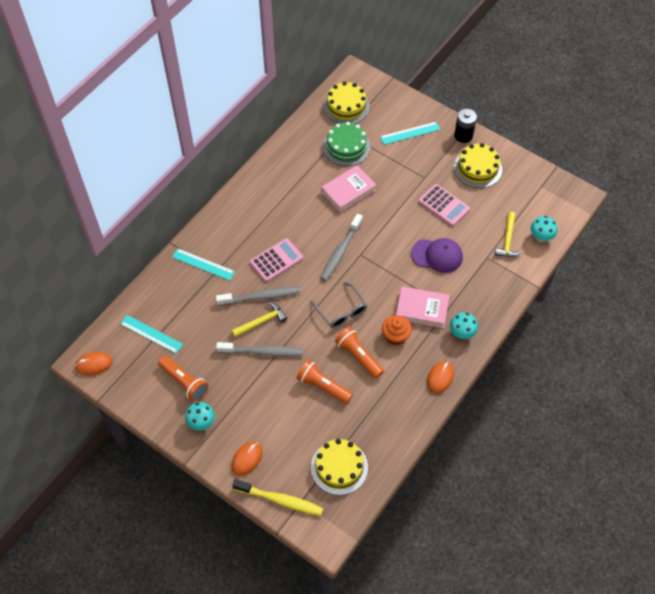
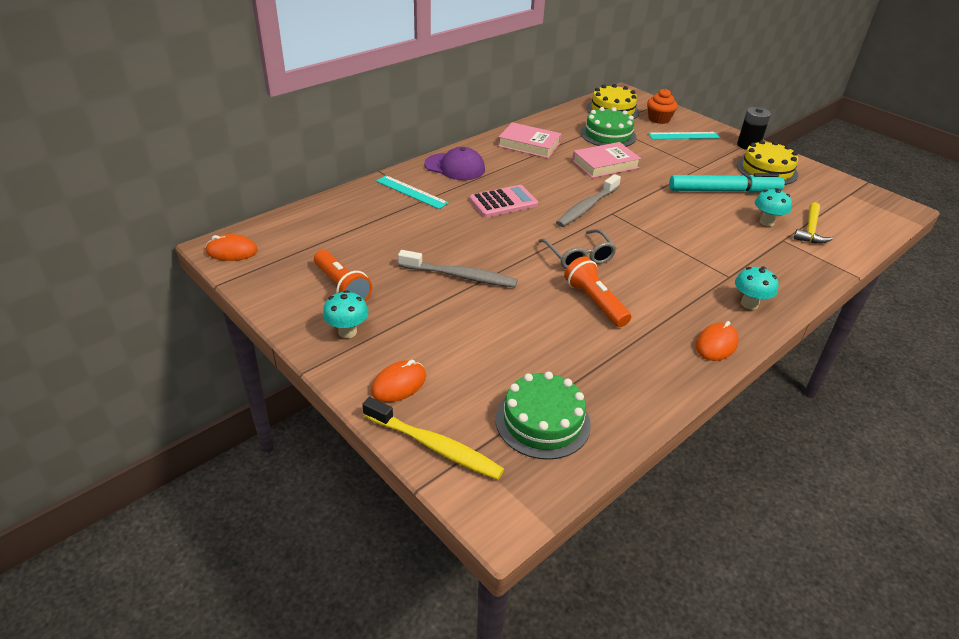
camera: 10 degrees right, 20 degrees down
(151, 334) = (320, 237): turquoise ruler -> none
(260, 297) = (474, 228): grey toothbrush -> none
(261, 321) = (468, 249): yellow hammer -> none
(323, 386) = (537, 324): orange flashlight -> none
(339, 467) = (542, 421): yellow cake -> green cake
(395, 336) = (651, 291): orange cupcake -> orange cupcake (659, 119)
(422, 309) = (691, 272): pink book -> pink book (529, 144)
(437, 255) = (714, 228): purple cap -> purple cap (455, 167)
(444, 205) = (724, 191): pink calculator -> turquoise marker
(541, 237) = (856, 234): turquoise mushroom -> turquoise mushroom (767, 222)

